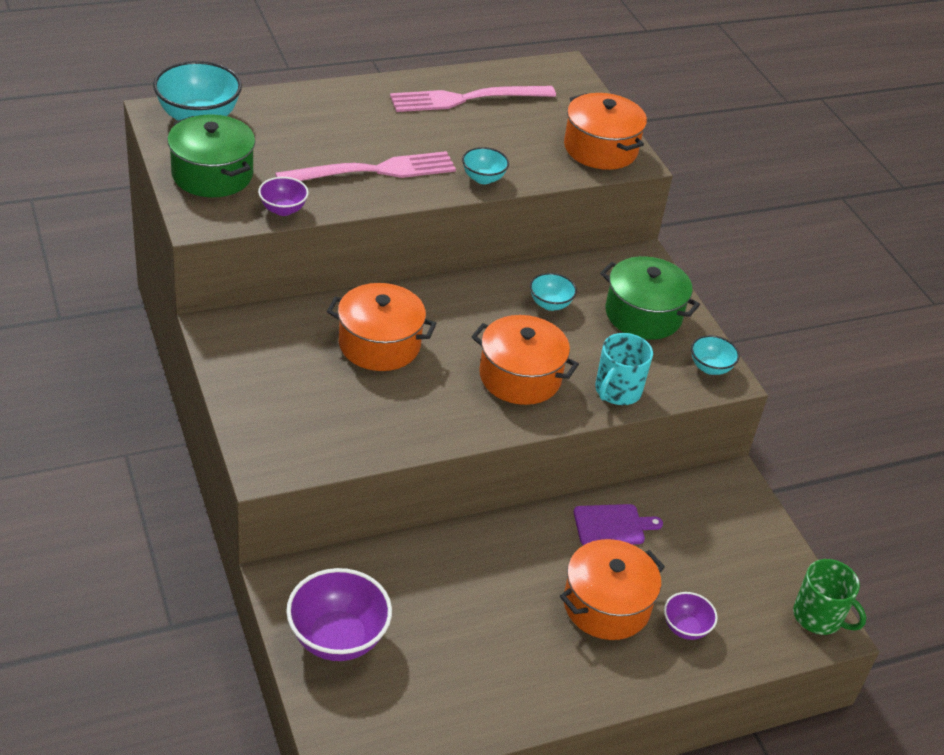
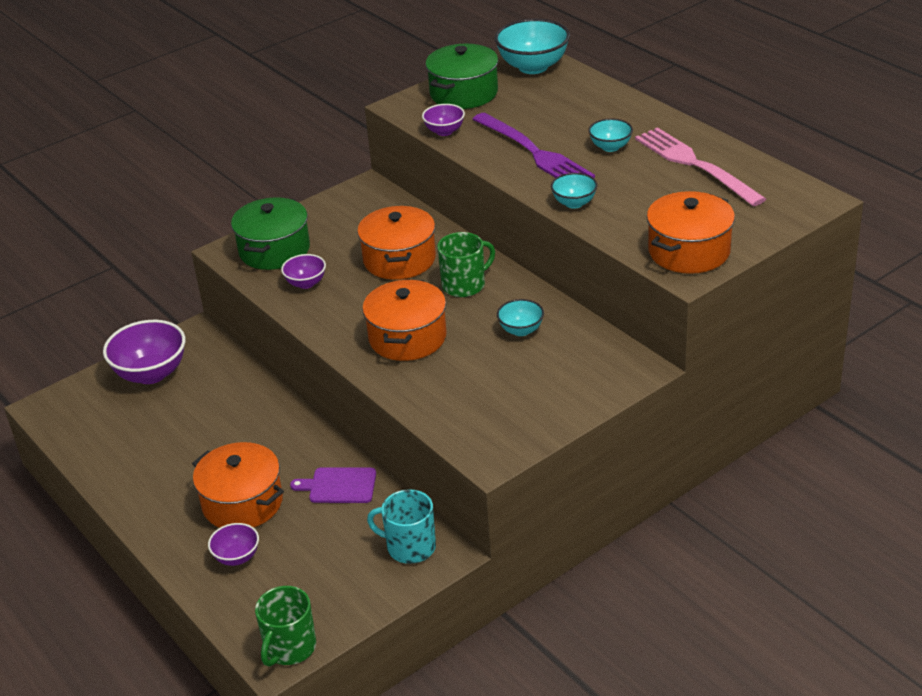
camera: 80 degrees right, 5 degrees down
(374, 170) = (535, 152): pink fork -> purple fork
(376, 422) = (306, 283): none -> purple bowl
(455, 315) = (464, 285): none -> green mug
(612, 525) = (339, 486): purple cutting board -> purple cutting board turned 120 degrees clockwise
(617, 391) = (425, 395): turquoise mug -> turquoise mug (410, 547)
(643, 315) = (549, 387): green pot -> green pot (274, 250)
(710, 368) = (500, 445): turquoise bowl -> turquoise bowl (610, 147)

